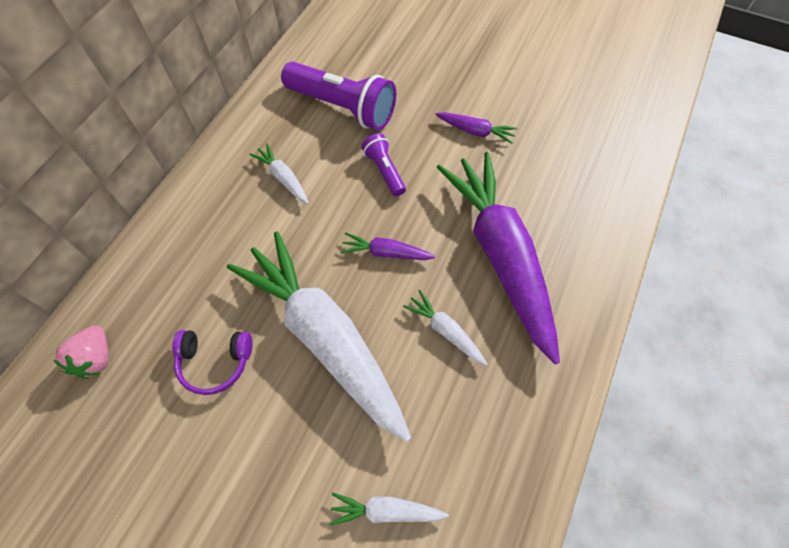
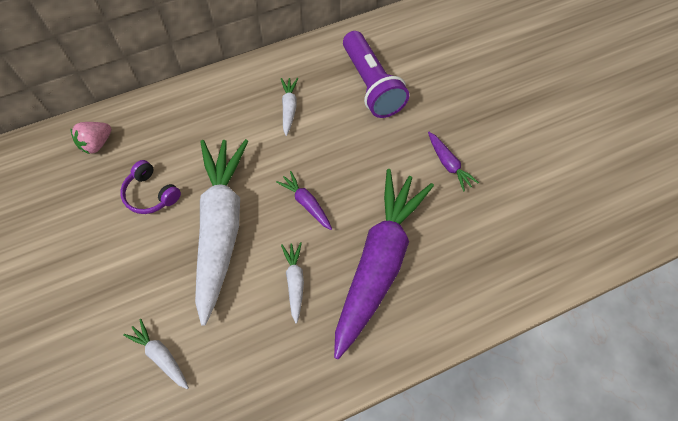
camera: 40 degrees right, 0 degrees up
(384, 171) = (357, 148): purple flashlight -> none

